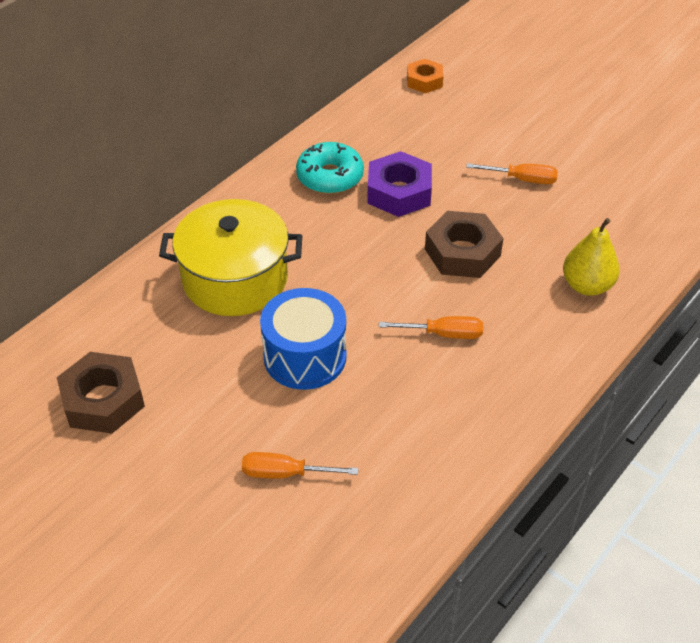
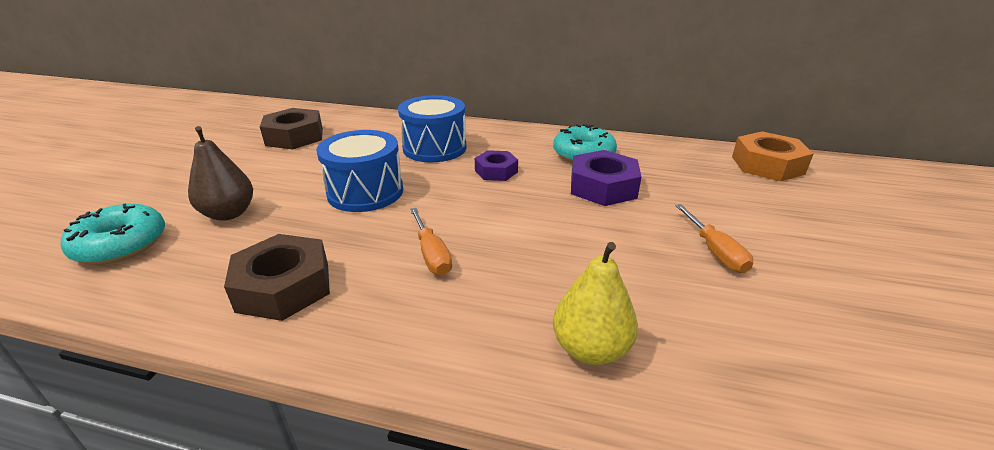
camera: 65 degrees right, 15 degrees down
(235, 279) = (434, 148): yellow pot -> blue drum
(284, 473) = (229, 213): orange screwdriver -> brown pear
(300, 564) = (121, 245): none -> turquoise donut
(323, 249) = (496, 171): none -> purple nut
(424, 81) = (767, 165): orange nut -> orange nut, size x1.61
(462, 252) = (558, 239): brown nut -> brown nut (284, 286)

